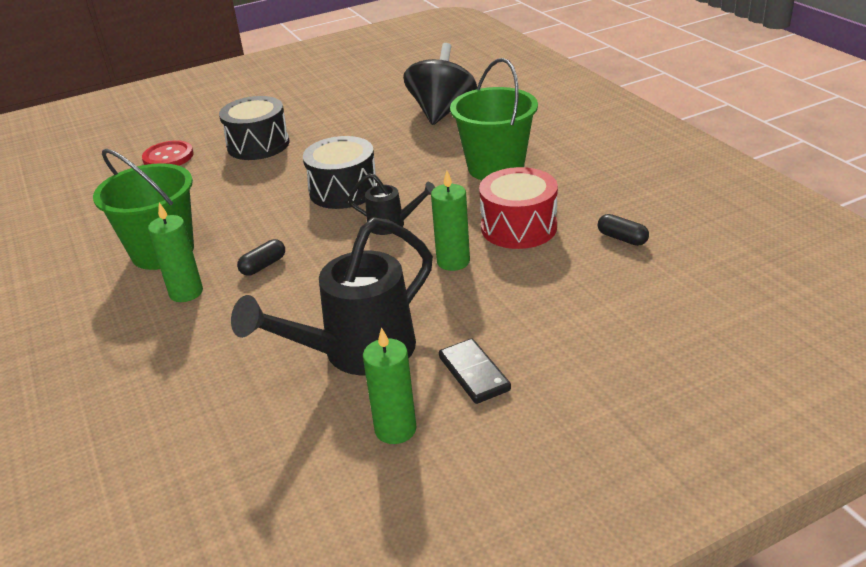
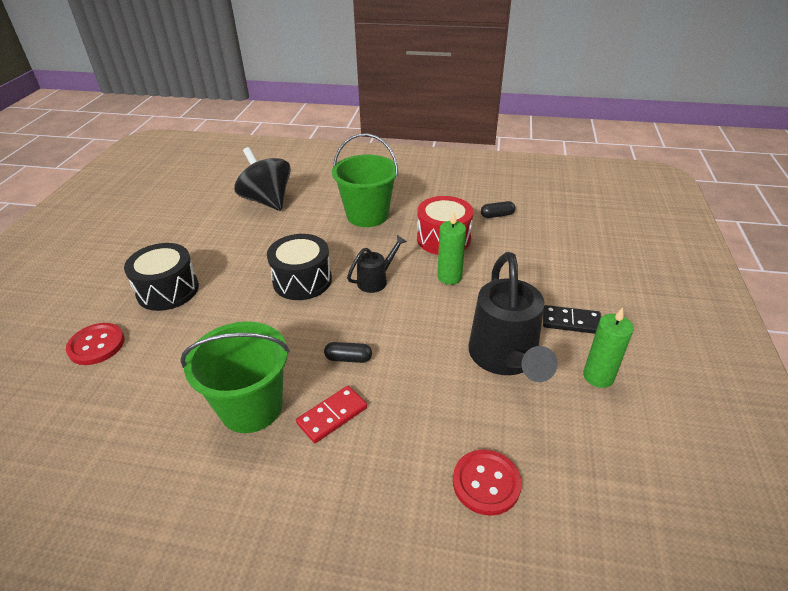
camera: 55 degrees left, 5 degrees up
(174, 411) = (486, 483): none -> red button
(186, 292) = (332, 415): green candle -> red domino
(263, 266) = (348, 358): black capsule -> black capsule turned 75 degrees counterclockwise

